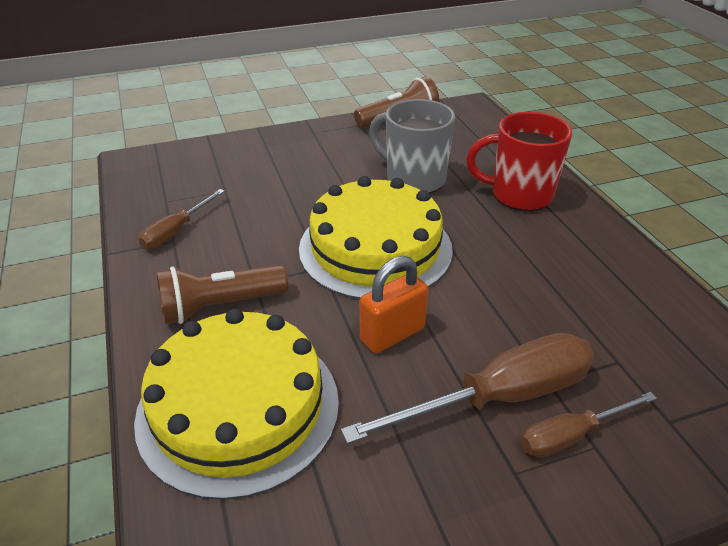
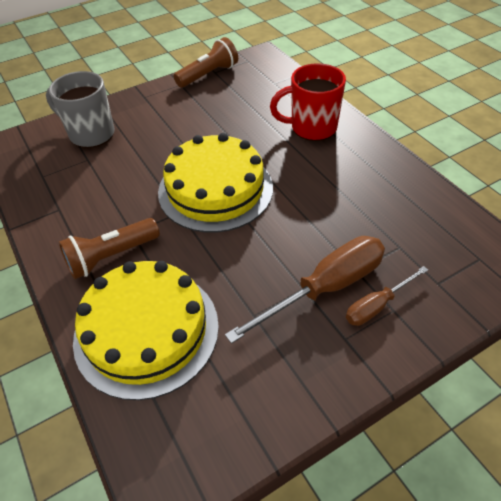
camera: 10 degrees left, 10 degrees up
(176, 231) = (59, 201): brown screwdriver -> none
(392, 334) = (243, 255): orange padlock -> none
(413, 179) = (231, 126): grey mug -> grey mug (90, 134)

